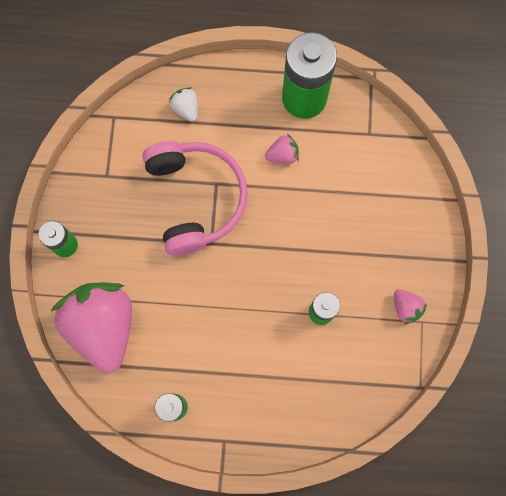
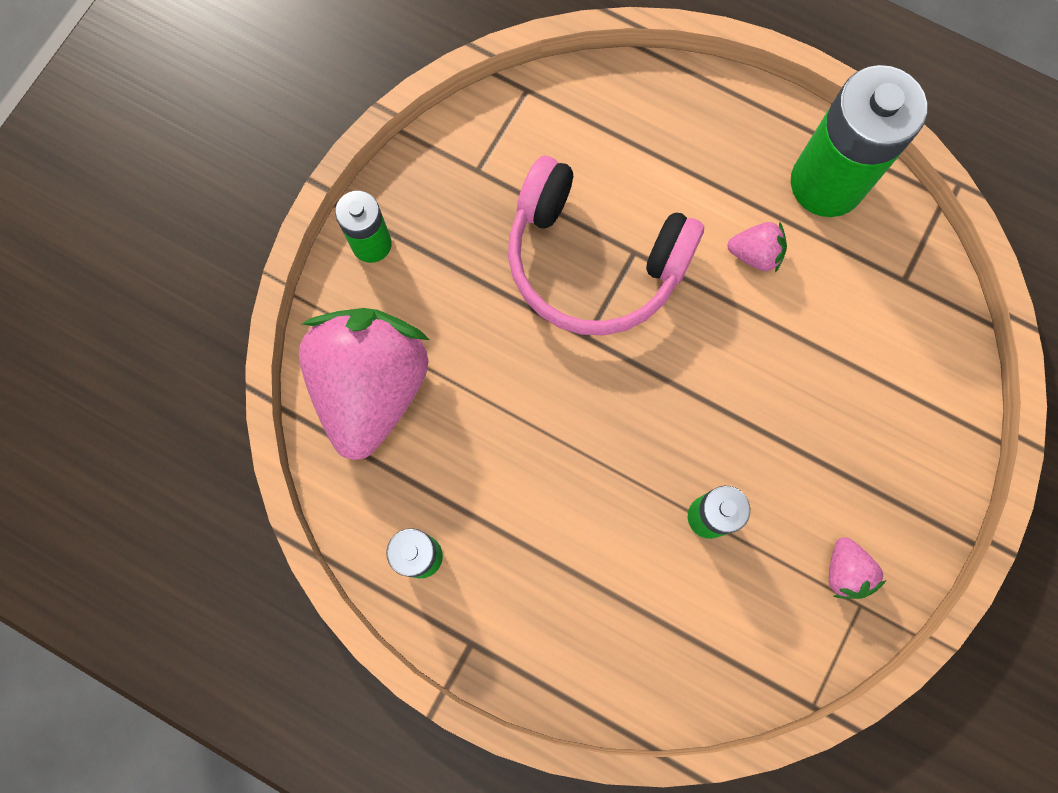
camera: 25 degrees right, 0 degrees up
(186, 109) = (639, 123): white strawberry -> none
(195, 199) = (593, 261): pink headphones -> pink headphones turned 105 degrees clockwise

